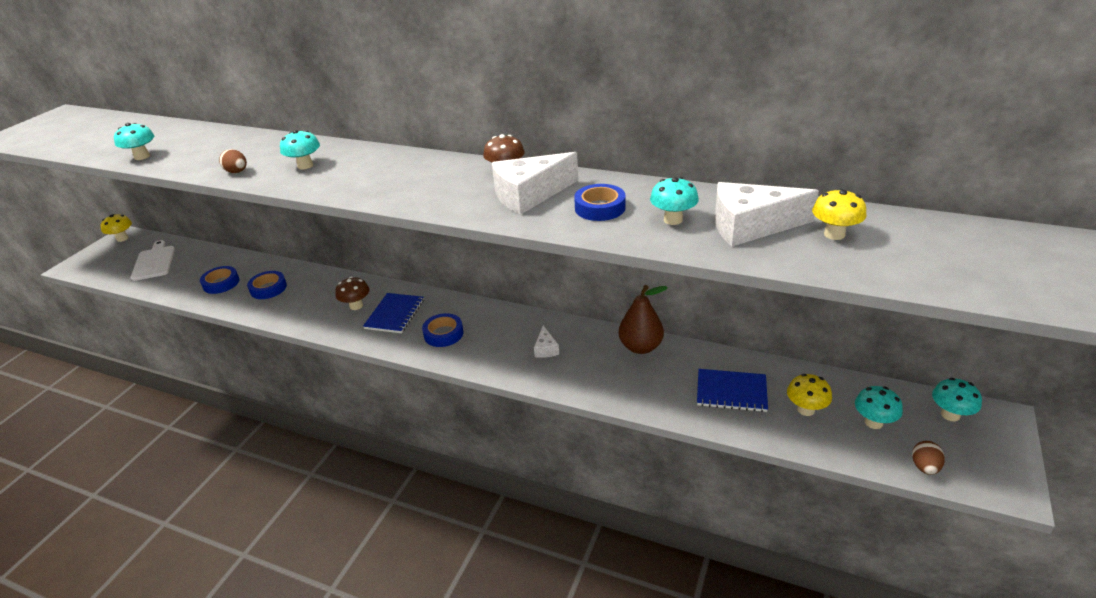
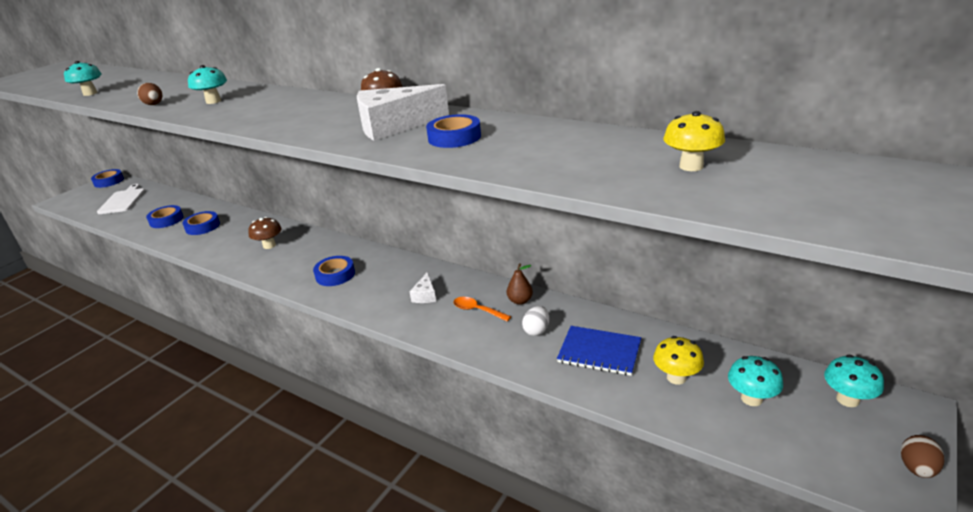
camera: 10 degrees right, 5 degrees down
(122, 238) = (109, 181): yellow mushroom -> blue tape
(395, 314) = (299, 255): blue notebook -> none
(603, 360) = (477, 310): none -> orange spoon
(640, 347) = (520, 301): brown pear -> brown pear, size x0.56
(667, 376) = (536, 330): none -> white egg
(673, 220) = (522, 149): turquoise mushroom -> none
(750, 226) = (601, 157): white cheese -> none
(924, 467) = (800, 455): brown egg -> brown egg (917, 468)

